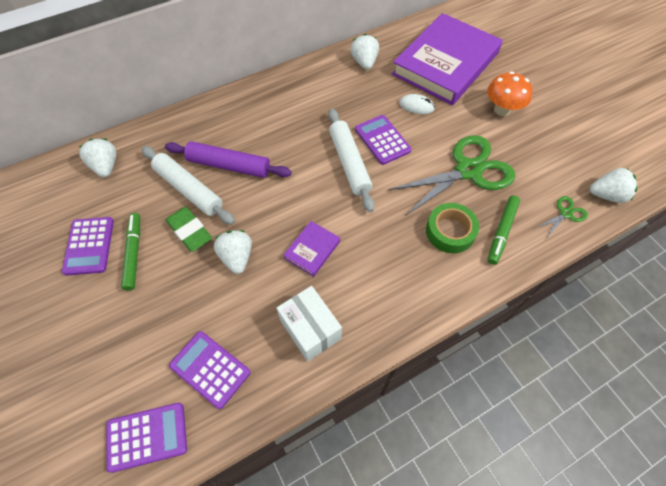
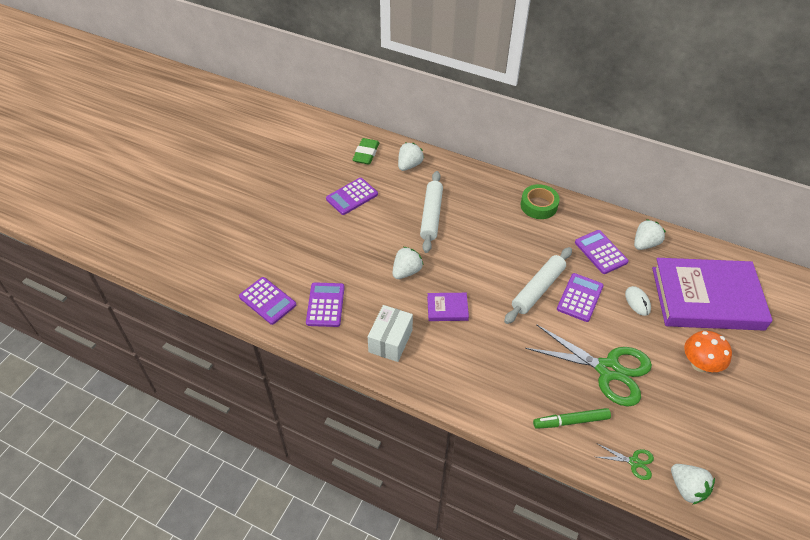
camera: 55 degrees right, 10 degrees down
(133, 254) = (365, 220): green marker -> none
(189, 231) = (403, 236): green eraser -> green eraser (366, 154)
(229, 165) = (469, 223): purple rolling pin -> none
(348, 94) = (600, 252): none -> purple calculator
(450, 231) = (538, 385): green tape -> green tape (538, 205)

